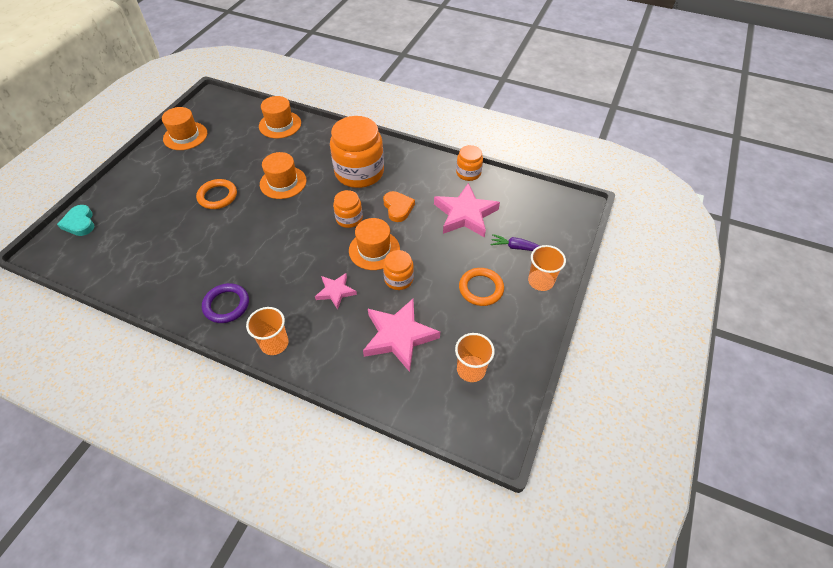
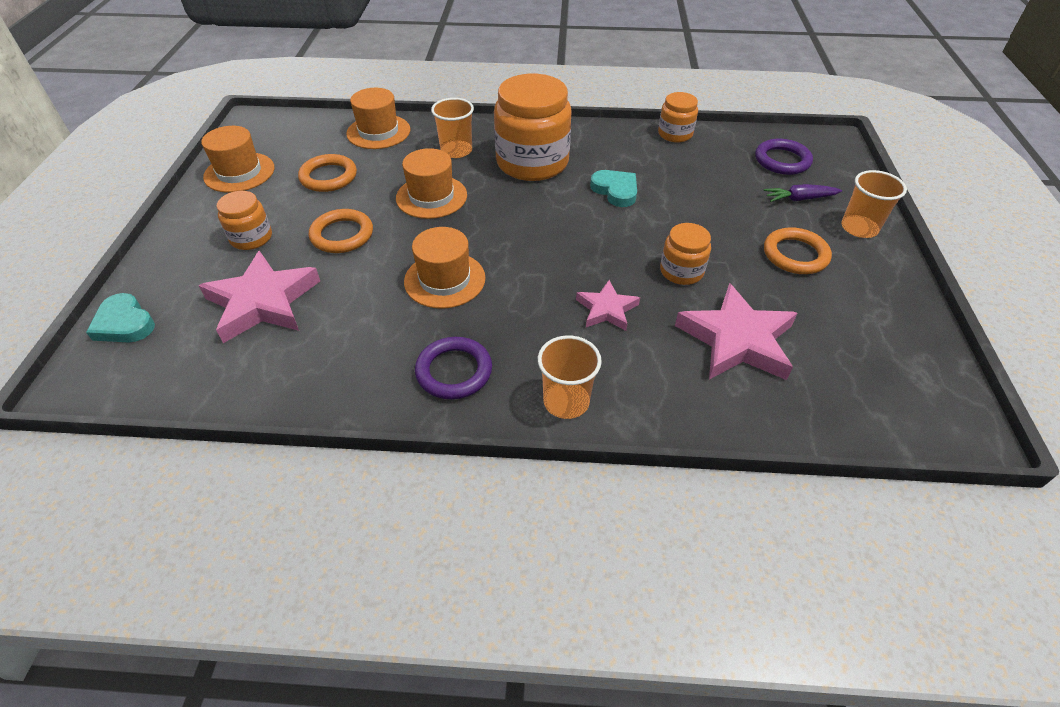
camera: 20 degrees left, 5 degrees down
(232, 152) = (328, 177): none -> orange ring
(349, 218) = (558, 218): orange jar -> orange jar (251, 238)
(374, 250) = (621, 246): orange hat -> orange hat (444, 280)
(398, 208) = (615, 191): orange heart -> turquoise heart
(465, 214) = (707, 178): pink star -> pink star (263, 302)
(471, 369) = (862, 352): orange cup -> orange cup (456, 150)
(527, 213) = (782, 160): none -> purple ring

